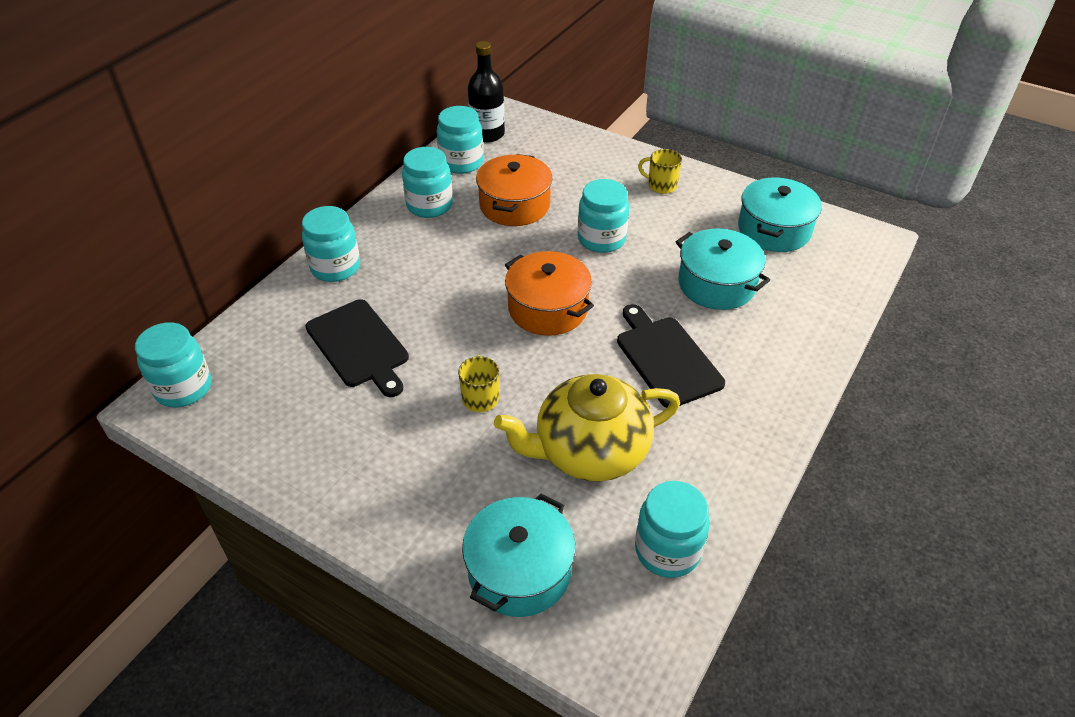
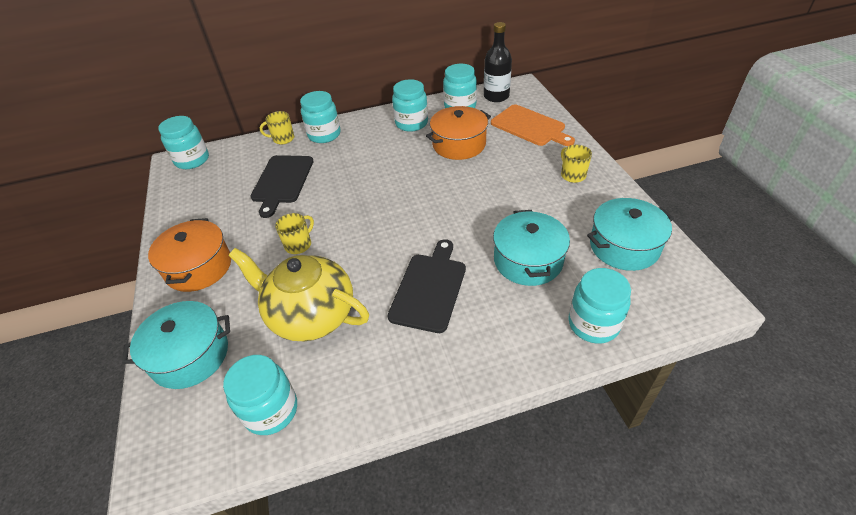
camera: 45 degrees right, 0 degrees up
(283, 298) = (283, 139): none -> yellow mug
(548, 308) = (399, 215): orange pot -> orange pot (199, 267)
(564, 153) = (530, 126): none -> orange cutting board
(601, 239) = (486, 190): turquoise jar -> turquoise jar (593, 324)

